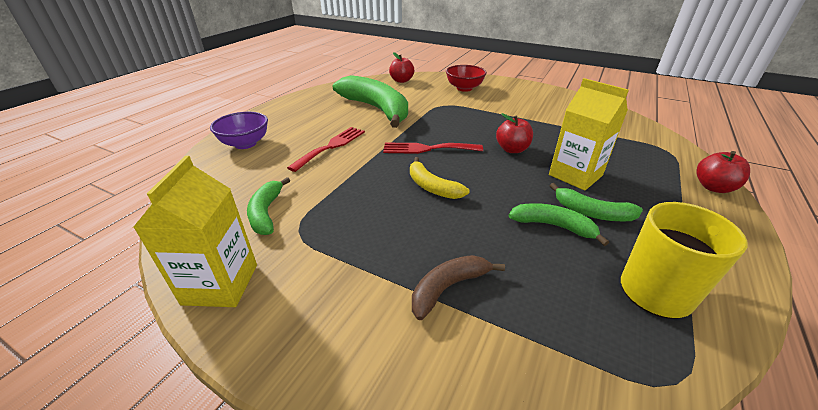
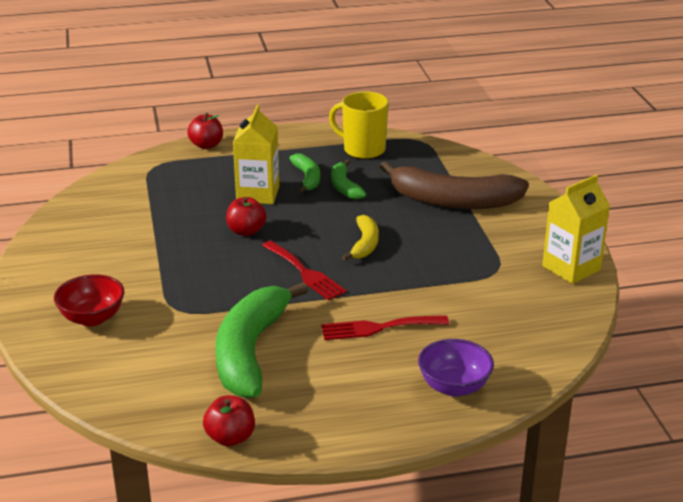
camera: 130 degrees left, 5 degrees down
(267, 212) = (505, 296): green banana -> none
(401, 81) = (115, 387): red apple -> red apple (230, 438)
(449, 288) = (452, 201): brown banana -> brown banana, size x2.01

